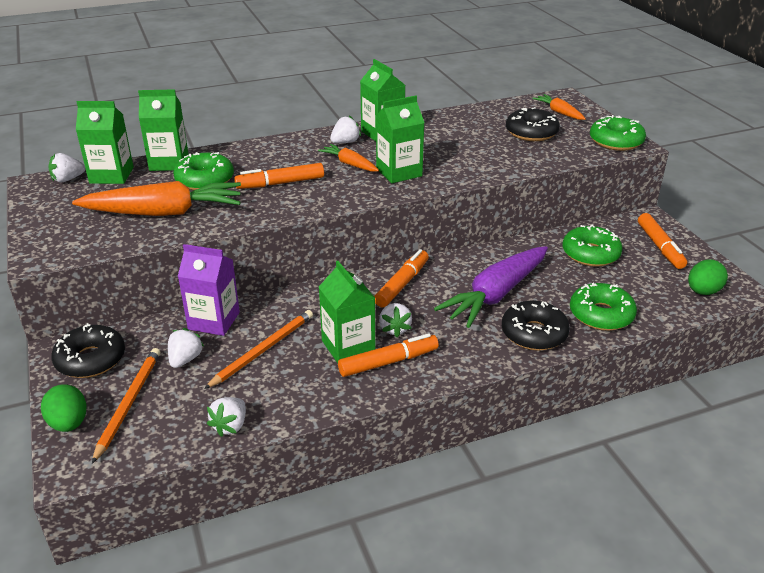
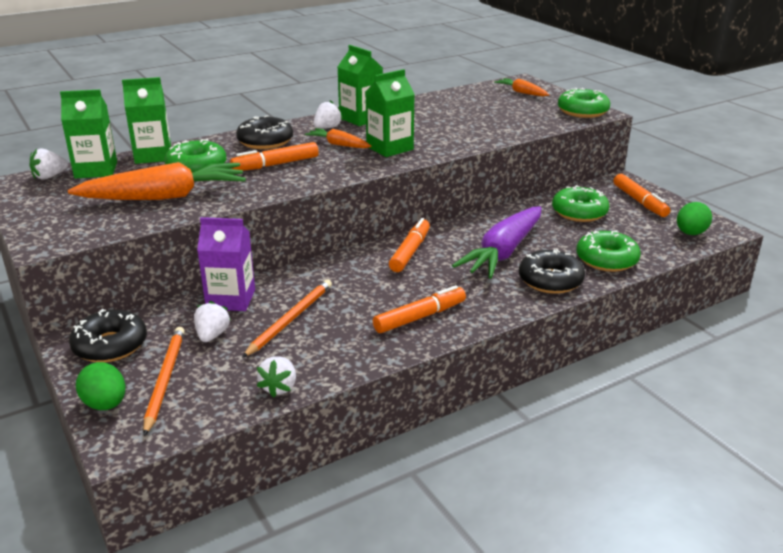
camera: 10 degrees left, 5 degrees down
(348, 346) = (375, 308): green carton -> none
(394, 329) = (416, 289): white strawberry -> none
(531, 133) = (502, 109): black donut -> black donut (265, 141)

